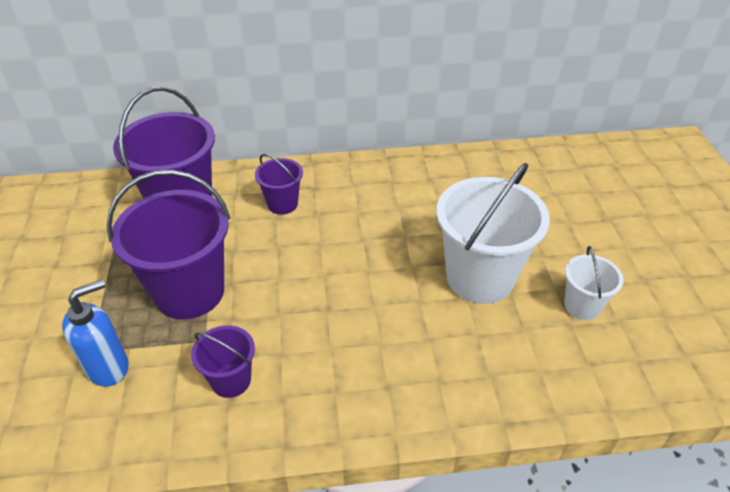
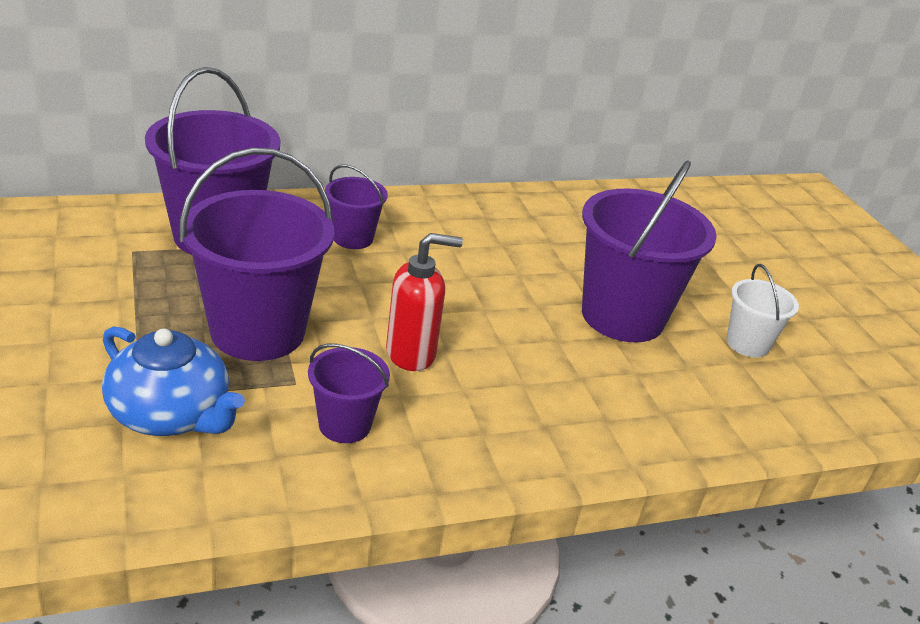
camera: 15 degrees left, 10 degrees down
(108, 367) = (171, 414): blue soap dispenser -> blue teapot
(299, 314) = (411, 354): none -> red soap dispenser
(480, 278) = (622, 316): white bucket -> purple bucket

